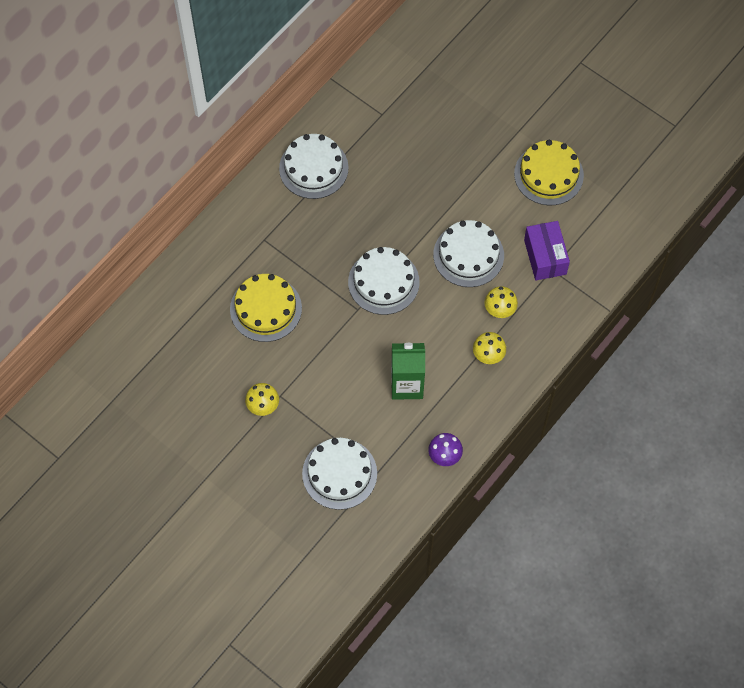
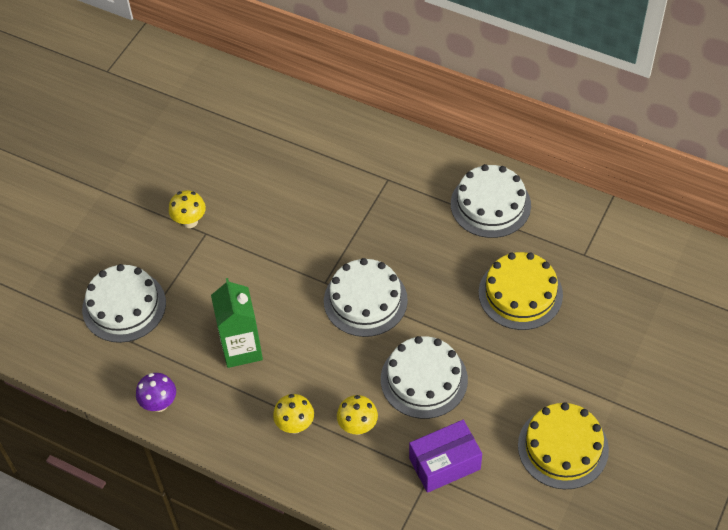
camera: 80 degrees right, 10 degrees down
(265, 308) = (305, 199): yellow cake -> yellow cake (520, 293)

